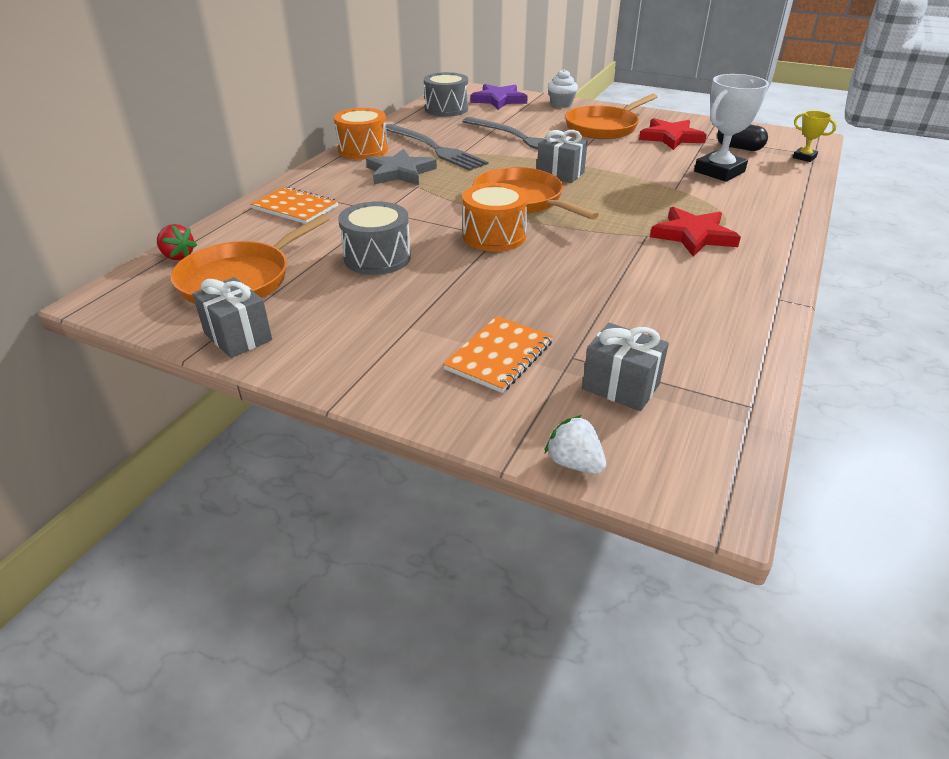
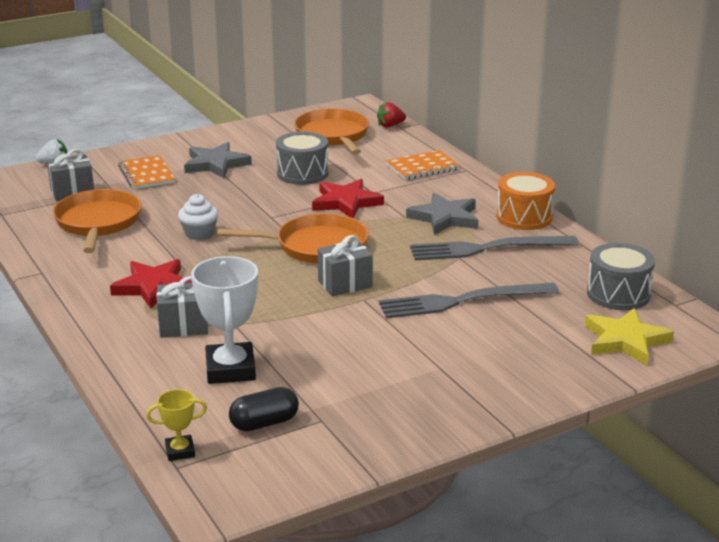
camera: 125 degrees right, 10 degrees down
(238, 337) = (269, 126): grey gift -> grey gift (183, 326)
(411, 320) = (216, 164): none -> grey star
(494, 236) = (274, 216): orange drum -> none
(499, 100) = (625, 340): purple star -> yellow star
(561, 104) = (564, 378): white cupcake -> white cupcake (199, 233)
(604, 127) = (439, 366): orange pan -> orange pan (98, 223)
(670, 137) = (353, 394): red star -> red star (346, 202)

